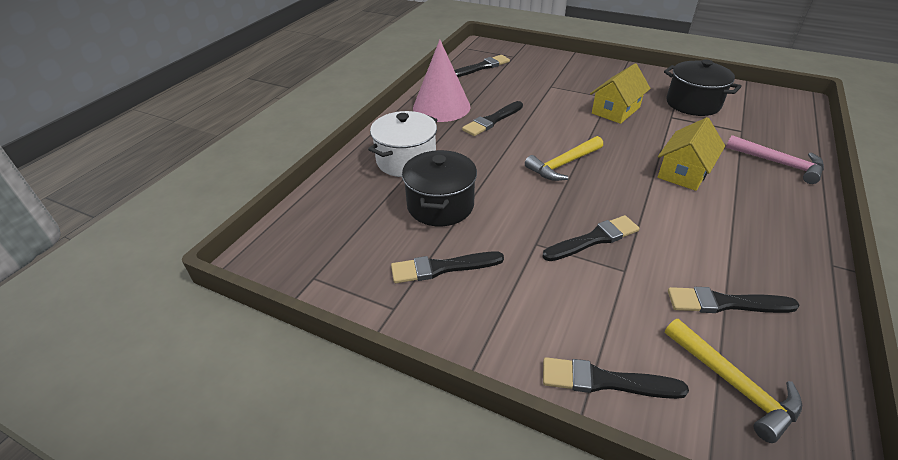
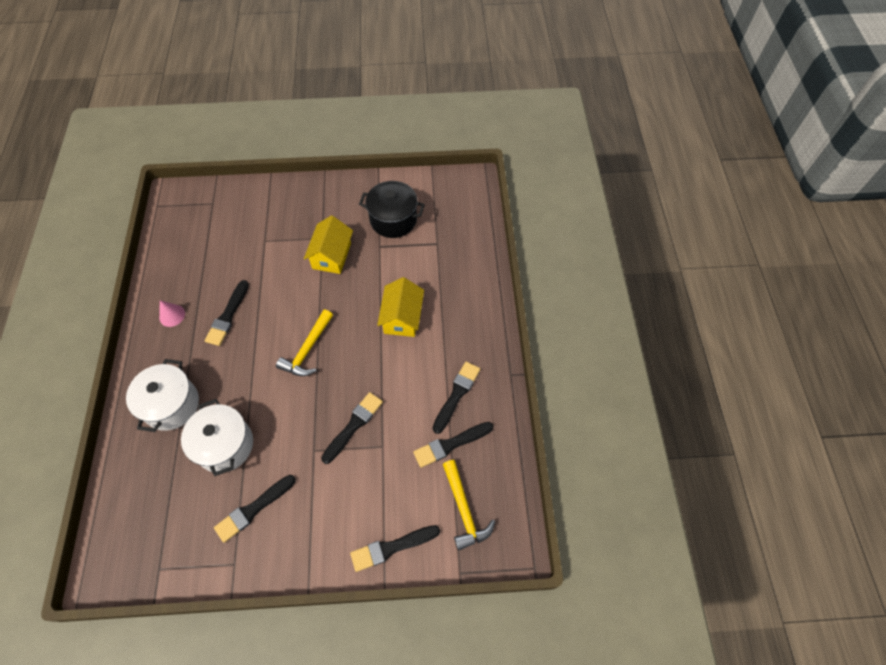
camera: 30 degrees left, 20 degrees up
(440, 205) = (225, 445): black pot -> white pot
(441, 107) = (172, 315): pink cone -> pink cone, size x0.44
(482, 67) = (187, 234): black brush -> black brush (456, 394)
(733, 384) = (464, 509): yellow hammer -> yellow hammer turned 45 degrees clockwise
(778, 163) = (468, 276): pink hammer -> none

